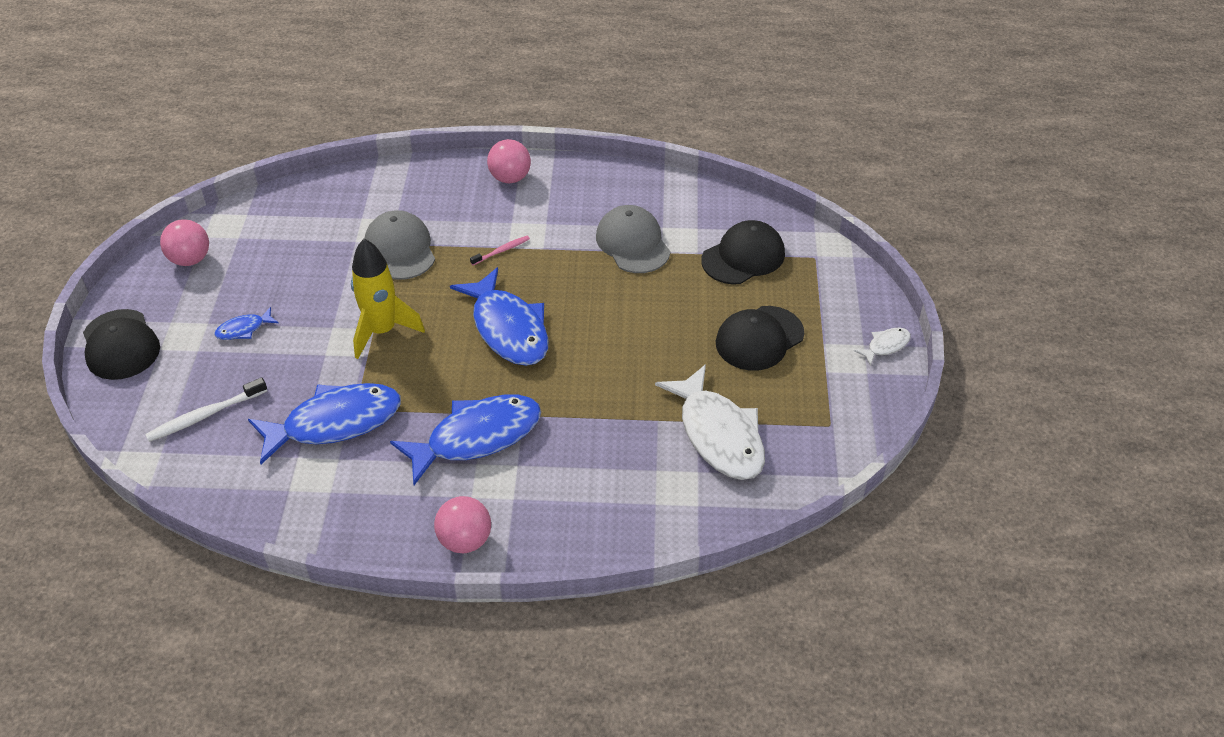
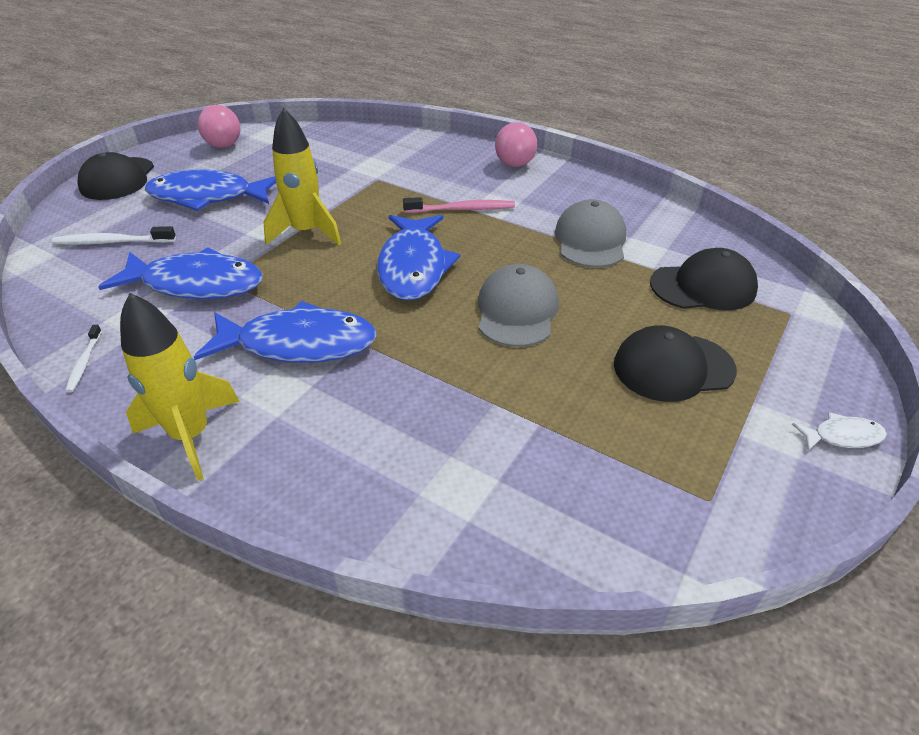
camera: 30 degrees right, 5 degrees down
(244, 329) = (207, 197): blue fish -> blue fish, size x2.26
(317, 528) = (84, 362): none -> white toothbrush
(400, 249) = (379, 183): grey cap -> grey cap (517, 311)
(465, 540) = (191, 435): pink ball -> yellow rocket
(501, 251) = (461, 209): pink toothbrush -> pink toothbrush, size x1.65
(718, 434) = (553, 448): white fish -> none

